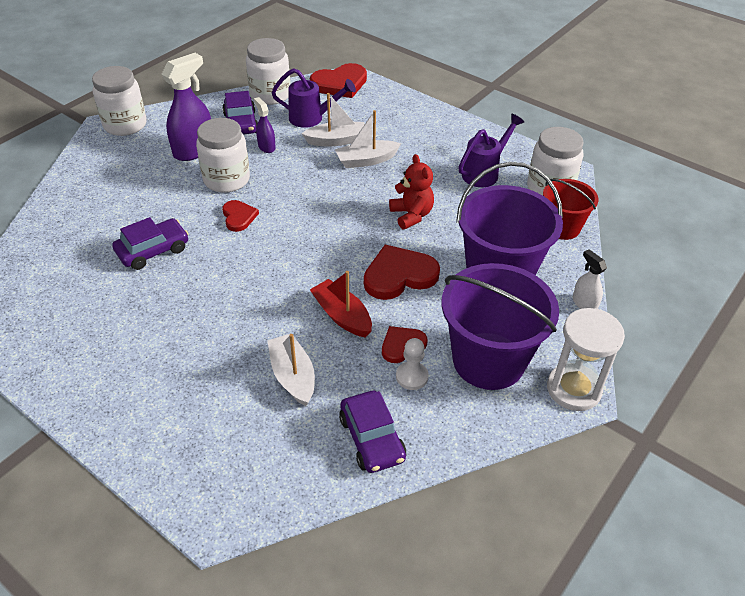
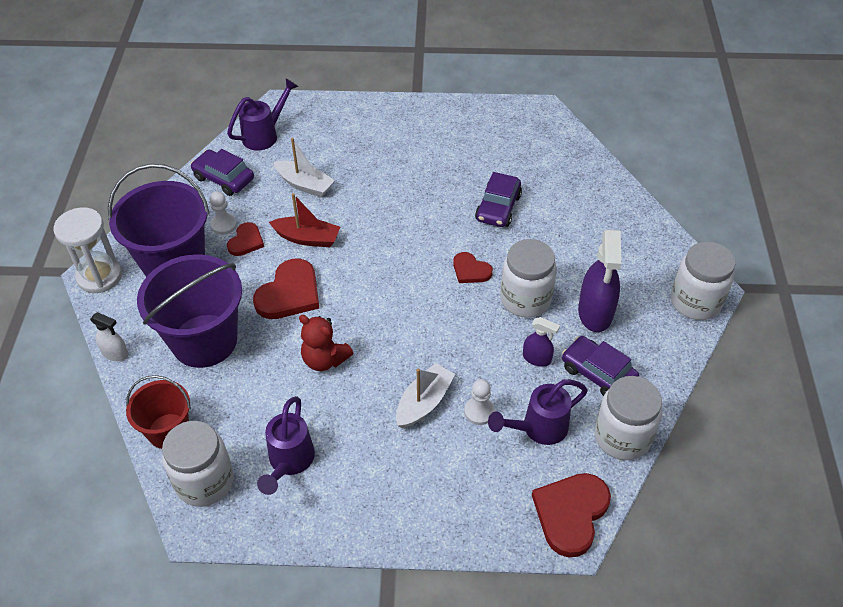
camera: 145 degrees right, 5 degrees up
(275, 478) = (265, 135): none -> purple watering can
(337, 140) = (479, 411): white boat -> white pawn

